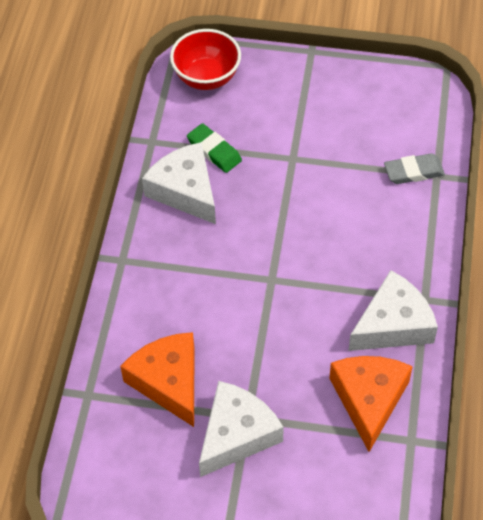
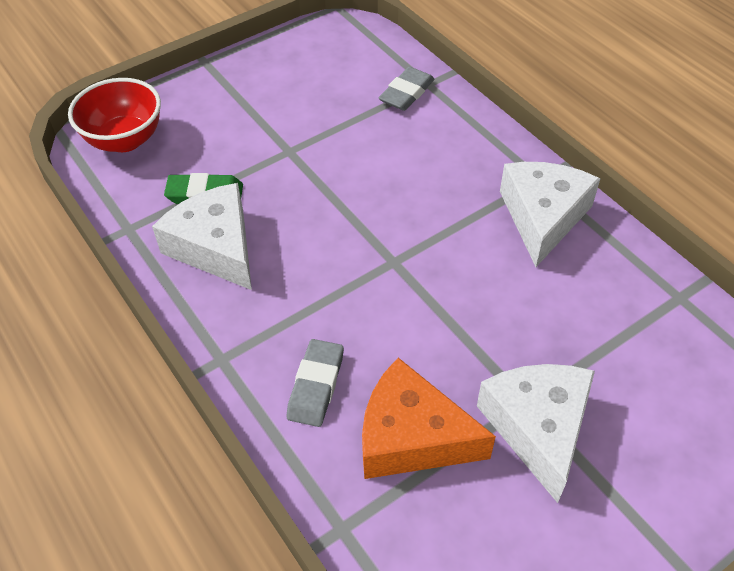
camera: 45 degrees left, 5 degrees down
(152, 314) = (316, 385): none -> grey eraser
(185, 191) = (216, 247): white cheese -> white cheese turned 45 degrees clockwise
(369, 400) = (605, 293): orange cheese -> none

